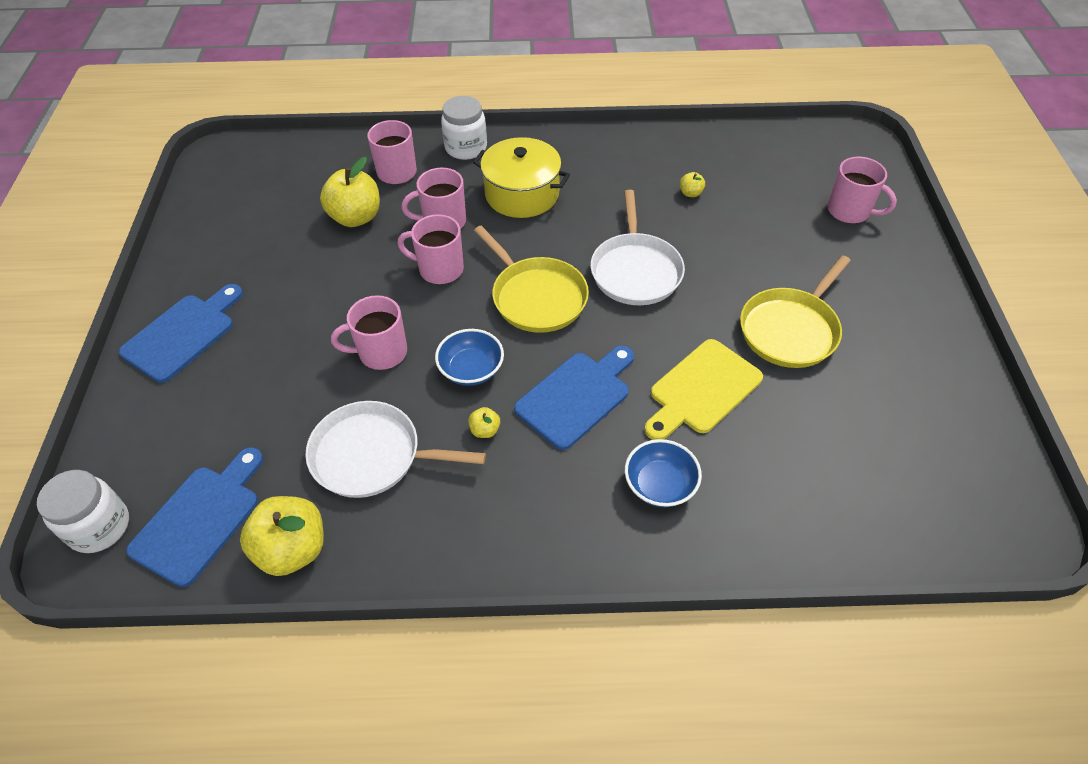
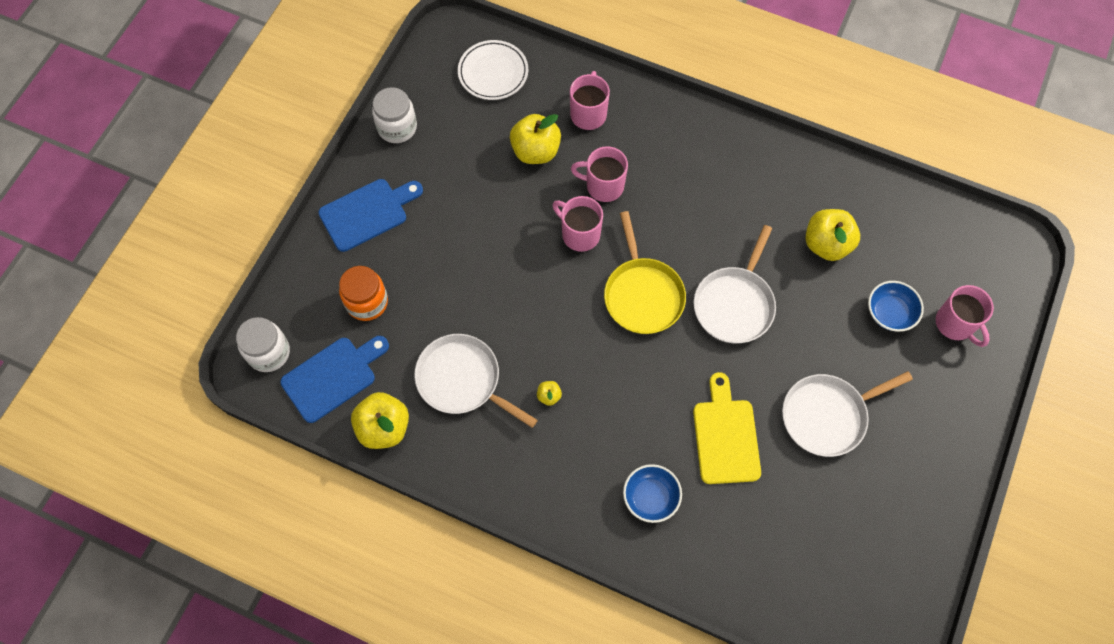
camera: 25 degrees right, 15 degrees up
(216, 421) = (367, 302): none -> orange jar
(279, 171) = (493, 72): none -> white plate
(381, 352) = (503, 294): pink mug -> none
(466, 148) = (658, 111): white jar -> white jar (397, 127)
(471, 370) = (562, 339): blue bowl -> blue bowl (890, 313)
(522, 194) = (682, 183): yellow pot -> none
(576, 396) = (628, 398): blue cutting board -> none
(690, 193) = (826, 244): yellow apple -> yellow apple, size x2.23
(702, 390) = (725, 436): yellow cutting board -> yellow cutting board turned 105 degrees clockwise
(790, 330) = (827, 416): yellow pan -> white pan

